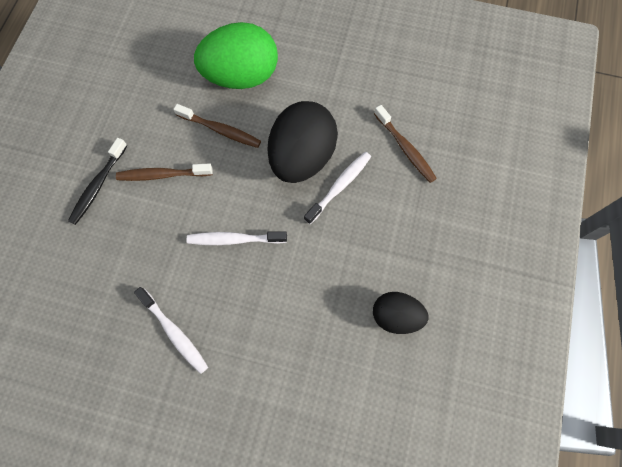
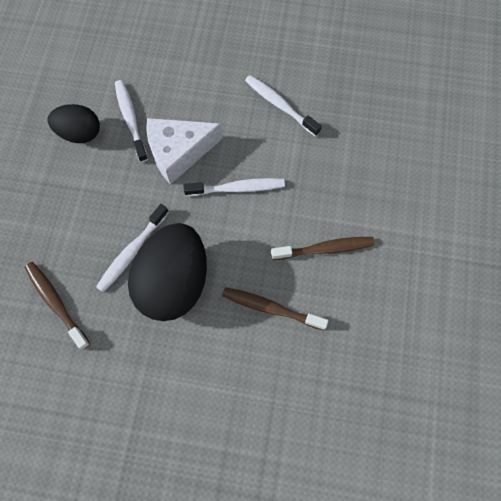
camera: 175 degrees right, 0 degrees up
(98, 185) = (390, 231): black toothbrush -> none
(241, 76) = (256, 385): green egg -> none
(290, 284) = (179, 152): none -> white cheese
(341, 328) = (130, 119): none -> white toothbrush

